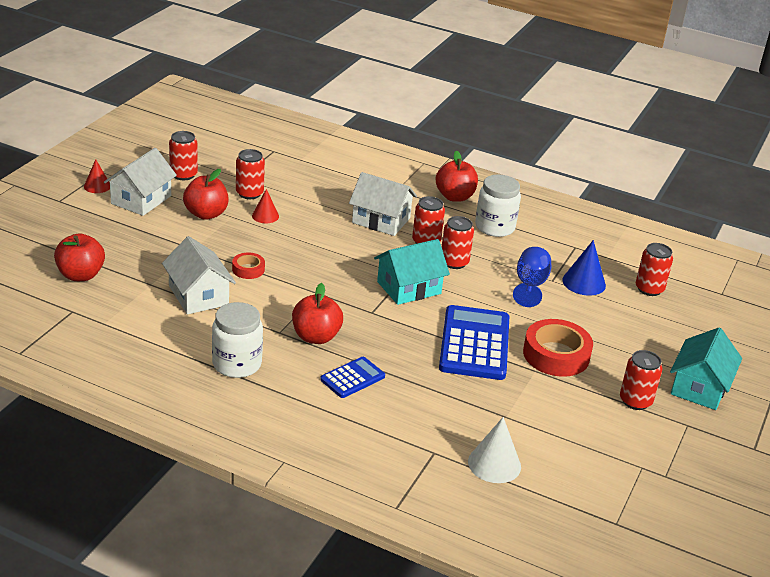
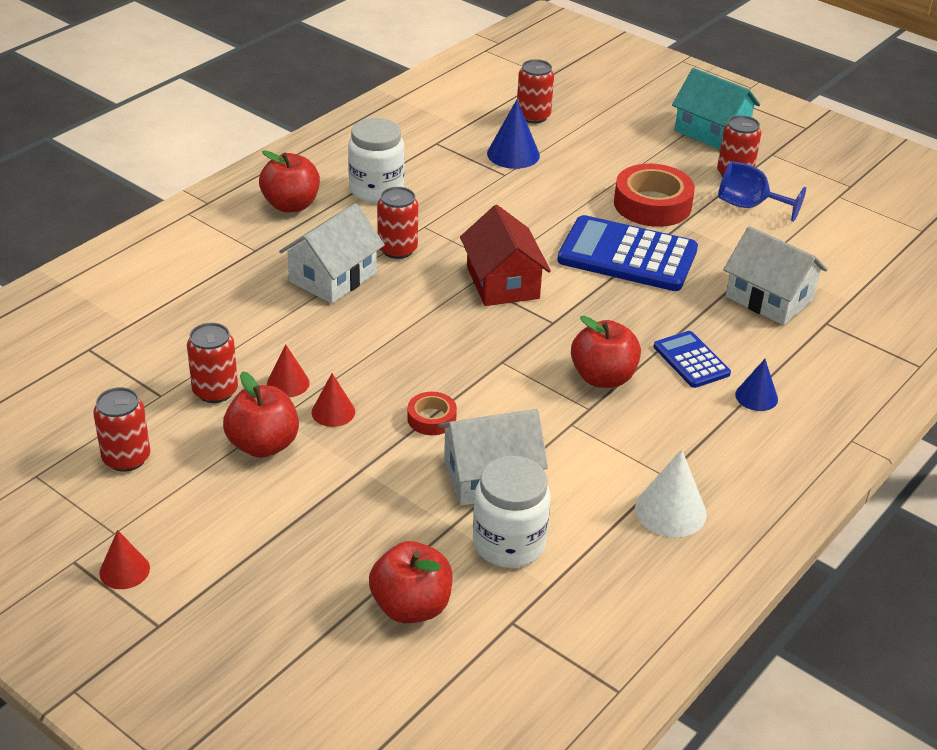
camera: 75 degrees left, 5 degrees up
(141, 200) = (192, 517): white house -> white house (769, 298)
(237, 364) = (658, 456): white jar -> white jar (509, 543)
(243, 234) = (333, 412): none -> red cone
(320, 411) = (756, 397): none -> blue cone
(409, 288) = (502, 282): turquoise house -> red house
(454, 262) = (451, 236): red can -> none
(494, 464) = (842, 285): white cone -> white cone (670, 511)
(530, 285) = (513, 191): blue goblet -> blue goblet (749, 206)

